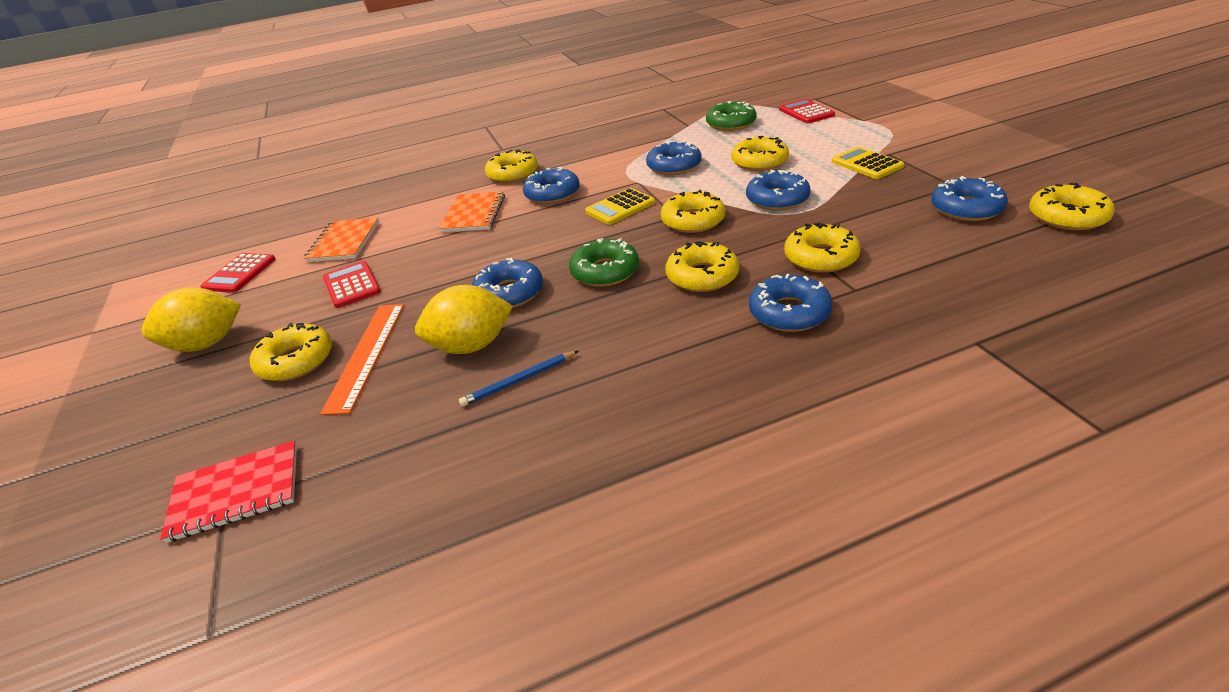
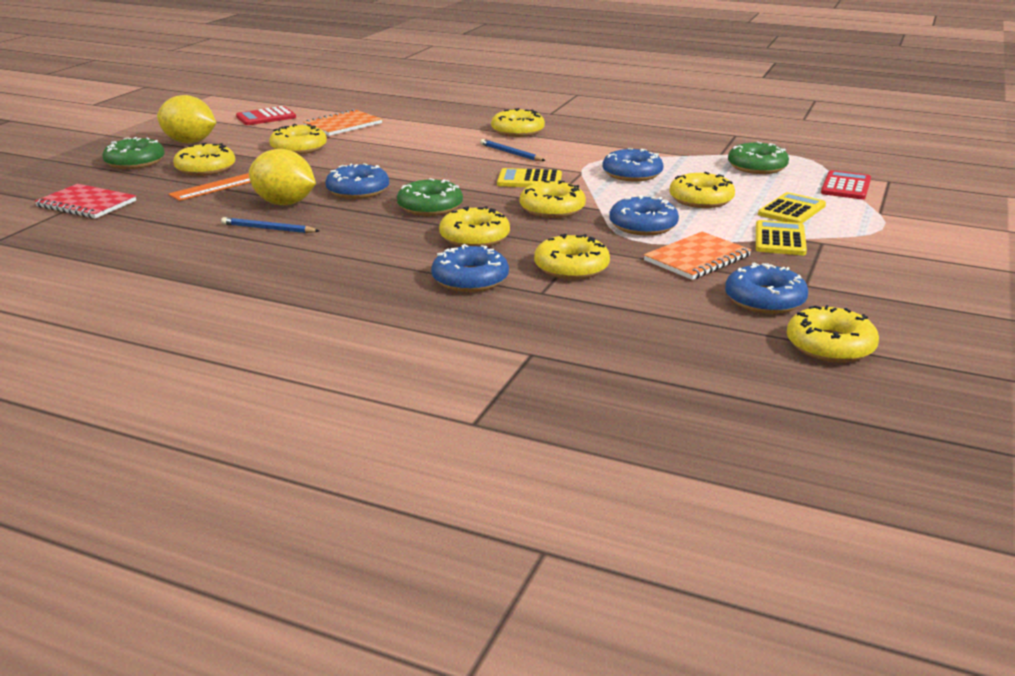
camera: 40 degrees right, 10 degrees down
(185, 404) = (135, 162): none -> green donut
(351, 285) = (299, 148): red calculator -> yellow donut
(474, 214) = (439, 143): orange notebook -> orange notebook (697, 258)
(552, 194) = (510, 153): blue donut -> blue pencil
(821, 142) = (791, 210): none -> yellow calculator

